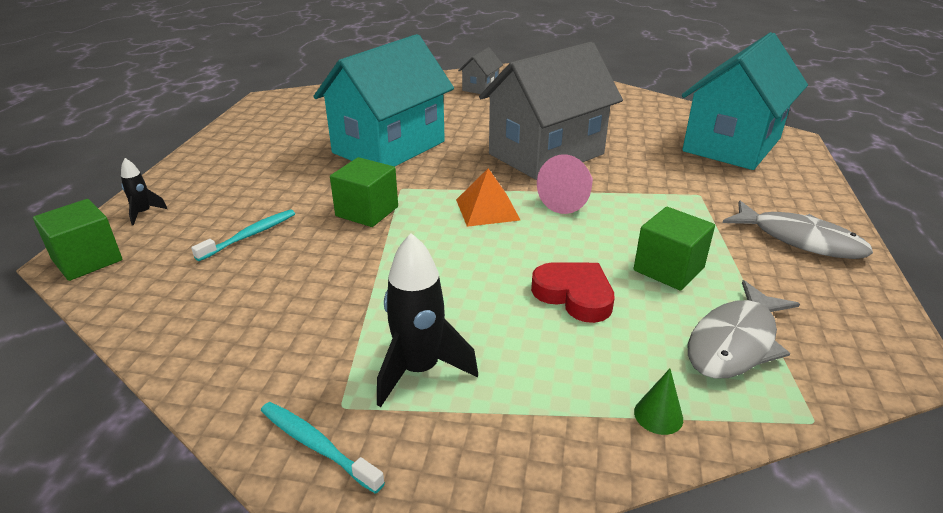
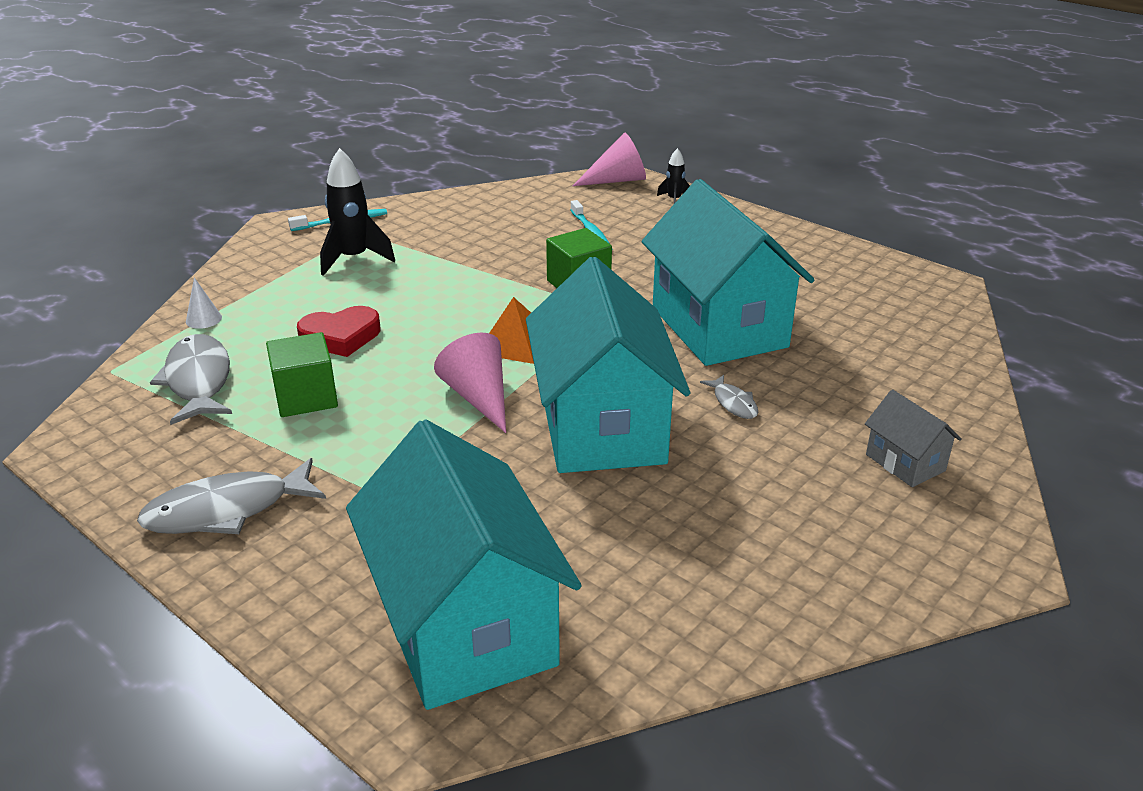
camera: 120 degrees right, 0 degrees up
(87, 260) = (617, 180): green cube -> pink cone
(476, 127) = (733, 403): none -> grey fish
(546, 154) = (602, 427): grey house -> turquoise house
(658, 415) = (203, 319): green cone -> white cone

